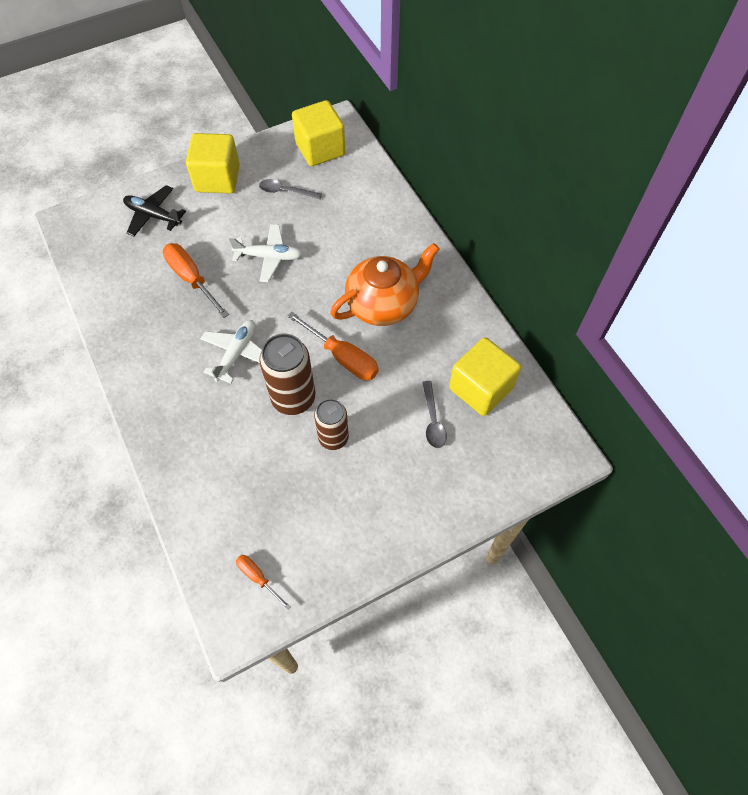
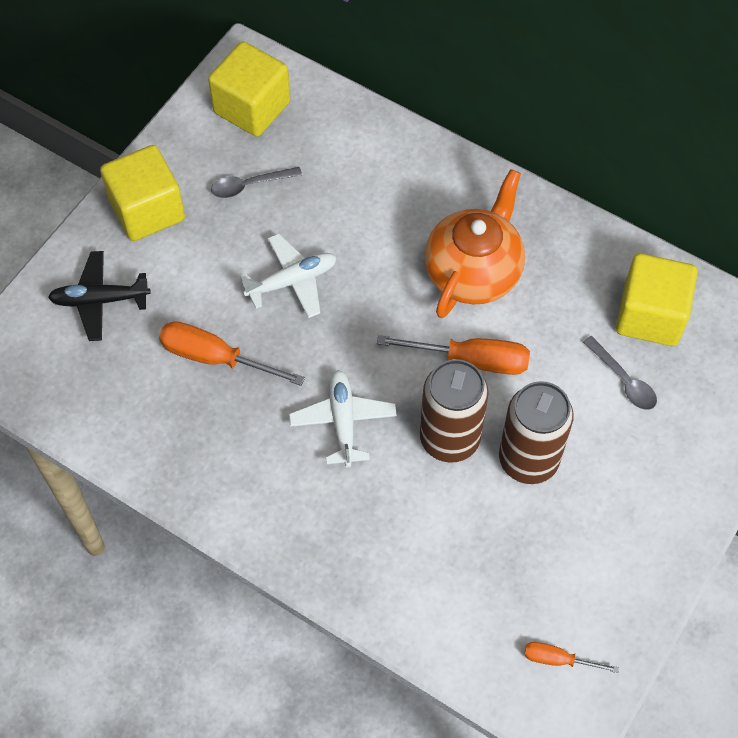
camera: 30 degrees left, 0 degrees up
(333, 438) = (528, 460): brown can -> brown can, size x1.51

